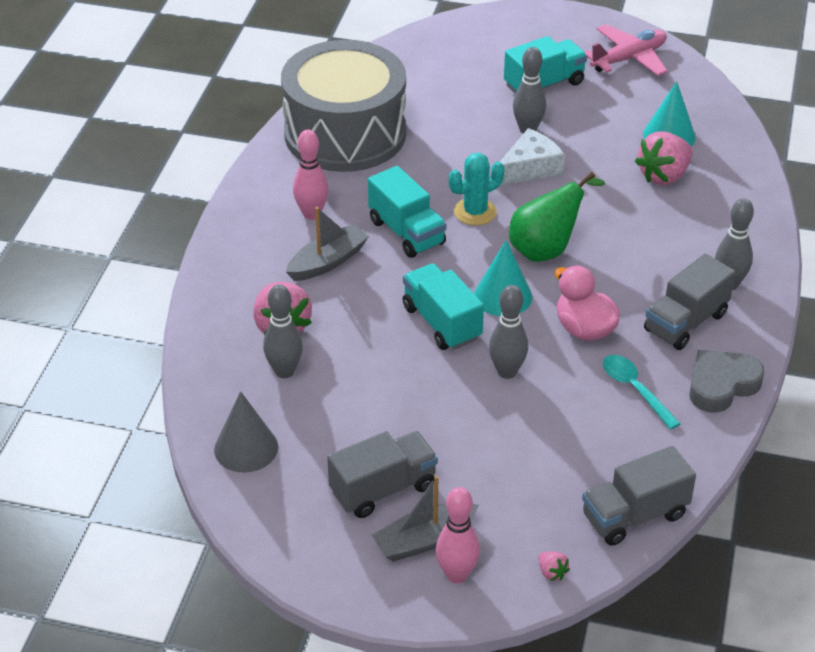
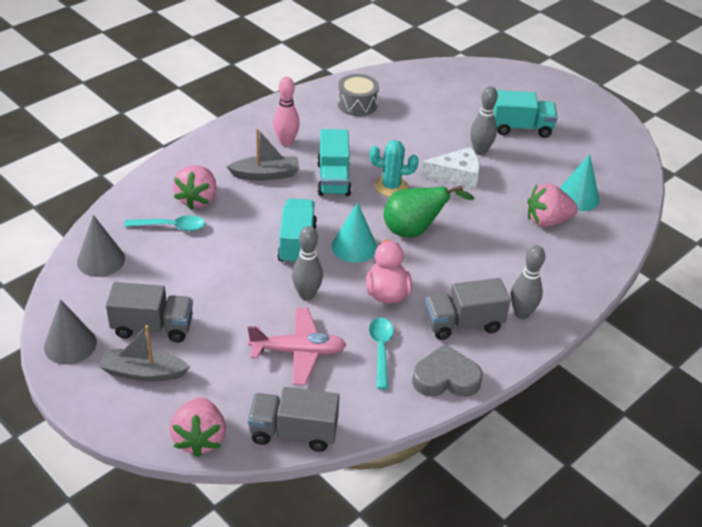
camera: 30 degrees right, 0 degrees up
(284, 371) = (171, 226): grey bowling pin -> turquoise spoon
(314, 555) = (70, 344): none -> grey cone
(345, 133) = (357, 104): grey drum -> grey drum, size x0.44
(456, 575) = (139, 405): pink bowling pin -> none
(551, 573) = (199, 438): pink strawberry -> pink strawberry, size x2.27
(628, 59) = (599, 136): pink plane -> pink plane (298, 352)

